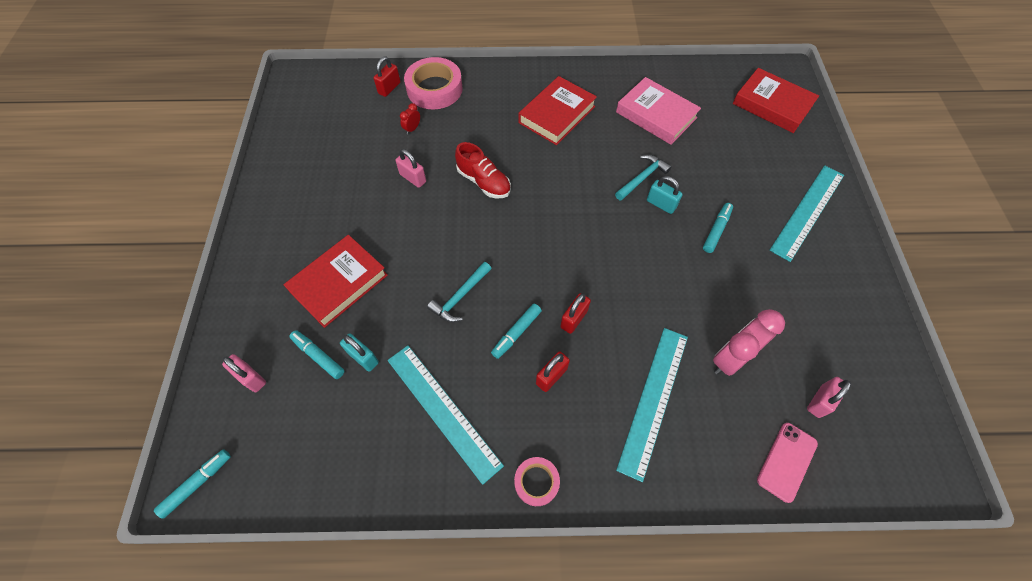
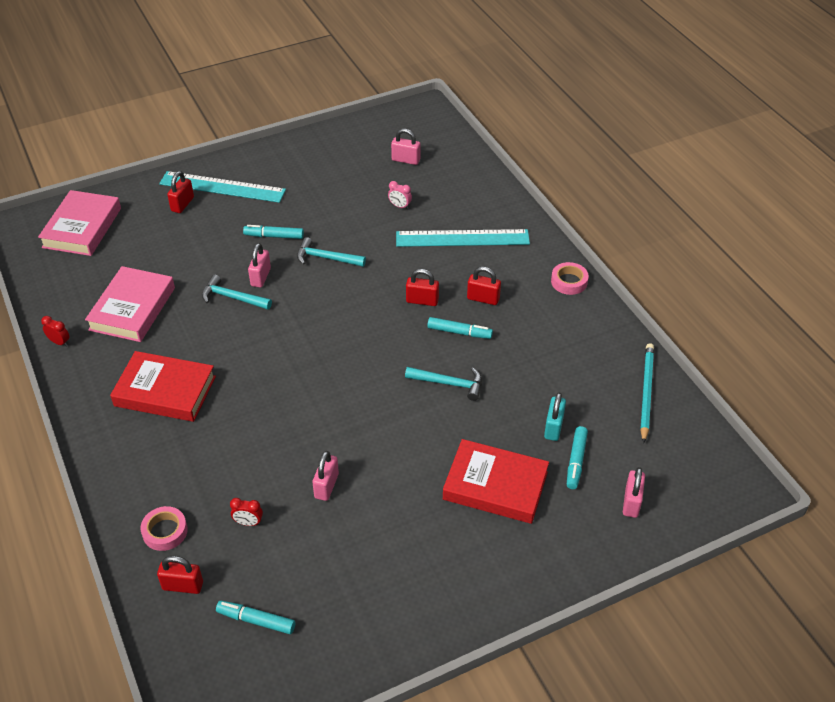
camera: 115 degrees left, 15 degrees down
(197, 483) = (735, 486): turquoise marker -> turquoise marker (256, 620)
(346, 468) = (646, 393): none -> turquoise pencil
(434, 89) = (165, 531): pink tape -> pink tape, size x0.54
(443, 410) = (558, 353): turquoise ruler -> none
(484, 182) = (300, 419): red shoe -> none
(636, 71) = (59, 342): none -> red clock
(661, 204) = (260, 277): turquoise padlock -> pink padlock
(668, 261) = (326, 258): none -> turquoise hammer
(730, 358) = (400, 206): pink clock -> pink clock, size x0.45
(772, 104) = (82, 228): red book -> pink book
(786, 461) = (462, 169): pink phone -> none
(787, 175) = (182, 204): none -> red padlock

